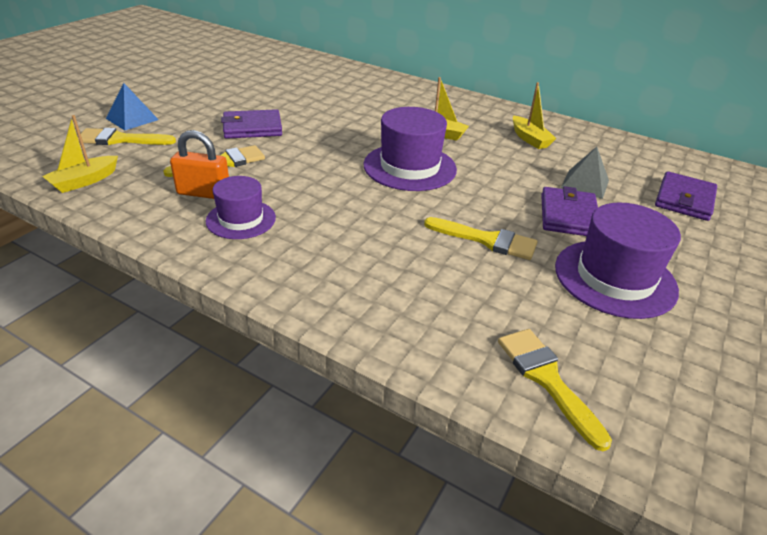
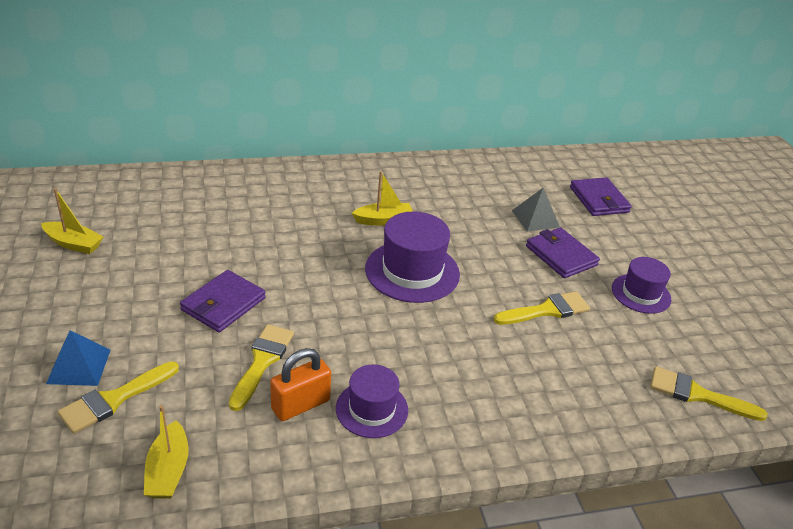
camera: 45 degrees left, 0 degrees up
(530, 139) = (451, 191): yellow boat -> yellow boat (74, 244)
(615, 278) = (641, 293): purple hat -> purple hat, size x0.62

